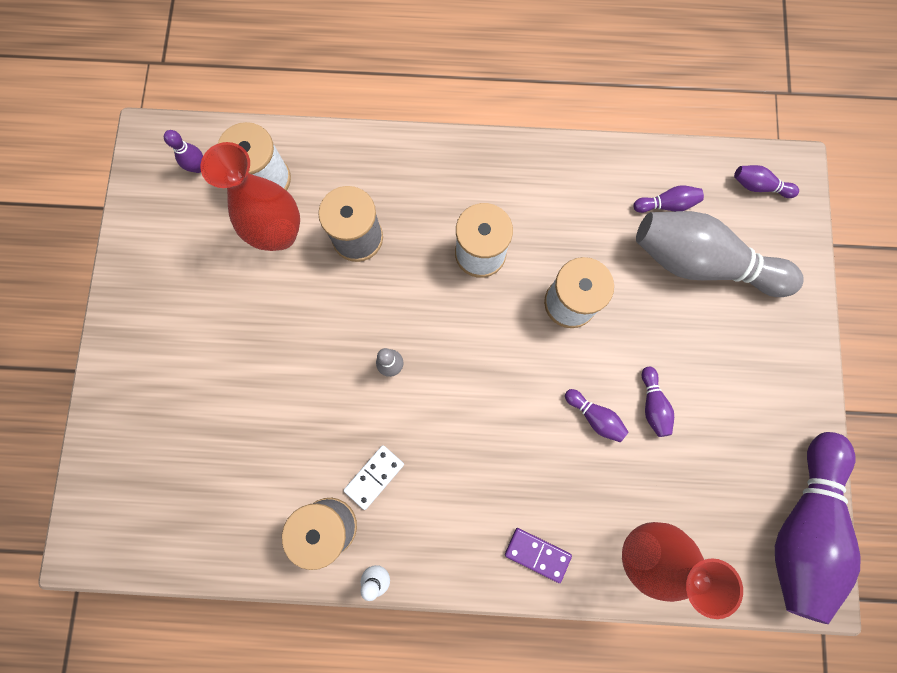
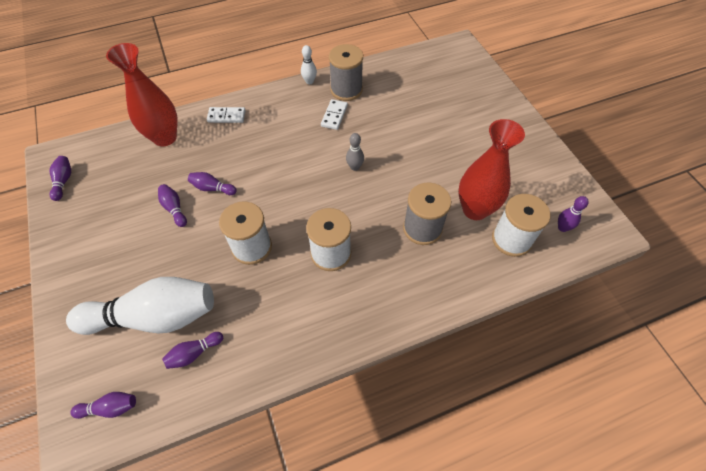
camera: 155 degrees right, 20 degrees down
(537, 554) = (226, 116): purple domino -> white domino
(701, 263) = (155, 316): grey bowling pin -> white bowling pin
(801, 526) = (63, 181): purple bowling pin -> purple bowling pin, size x0.41

